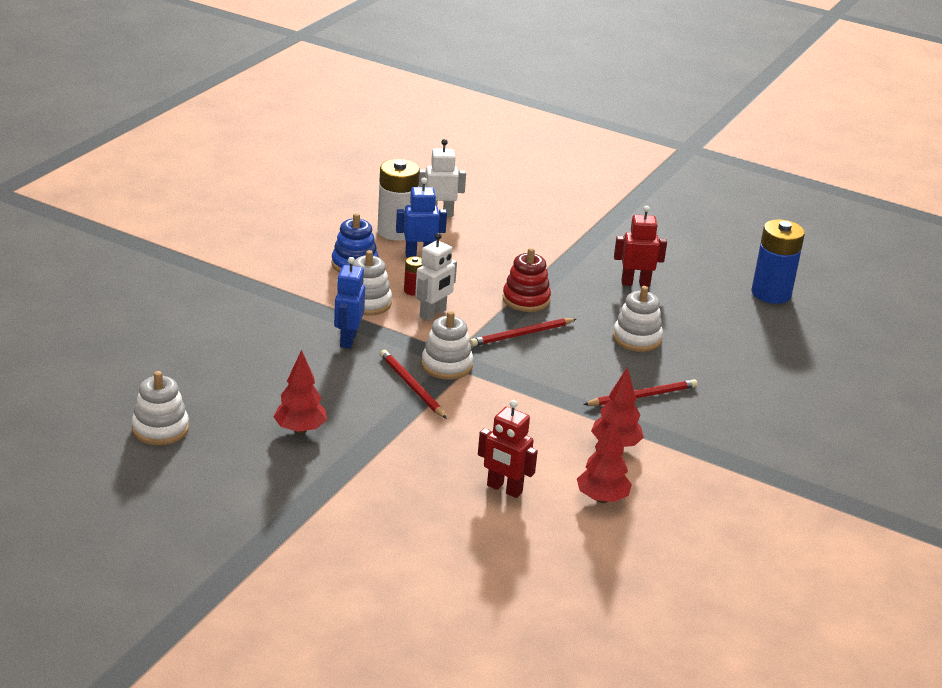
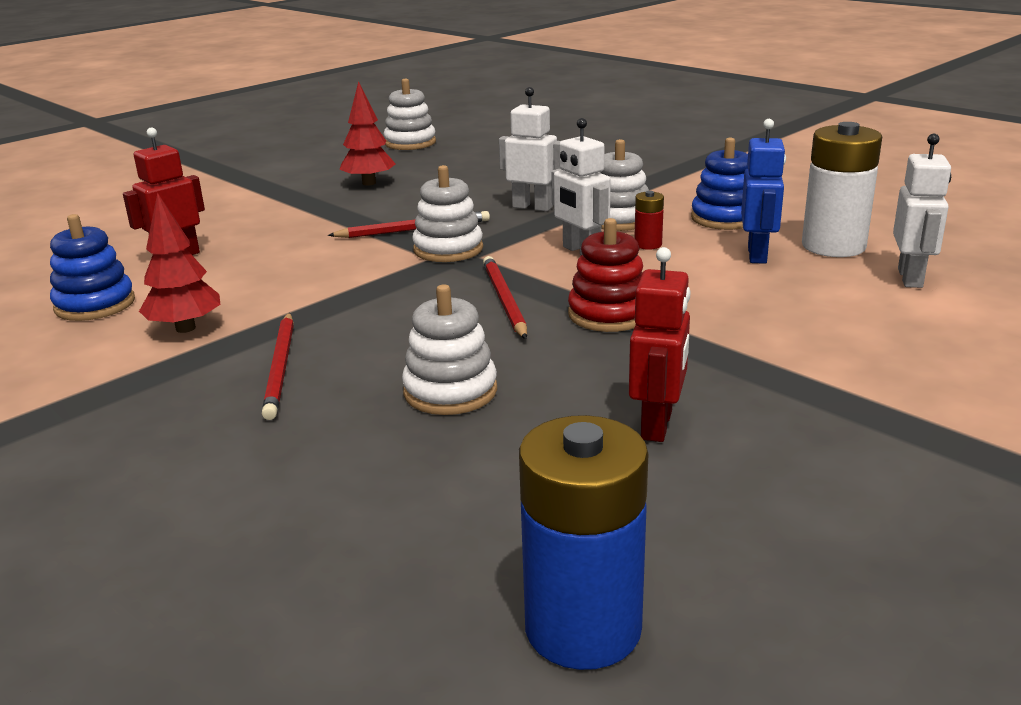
camera: 110 degrees right, 5 degrees down
(348, 340) = (532, 207): blue robot -> white robot
(602, 498) = (95, 304): red tree -> blue stacking toy

